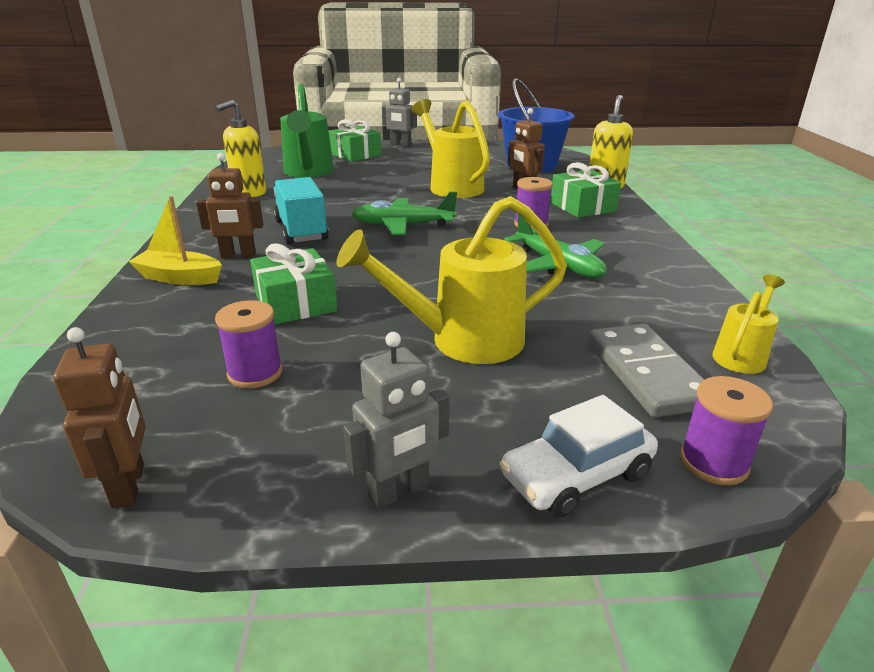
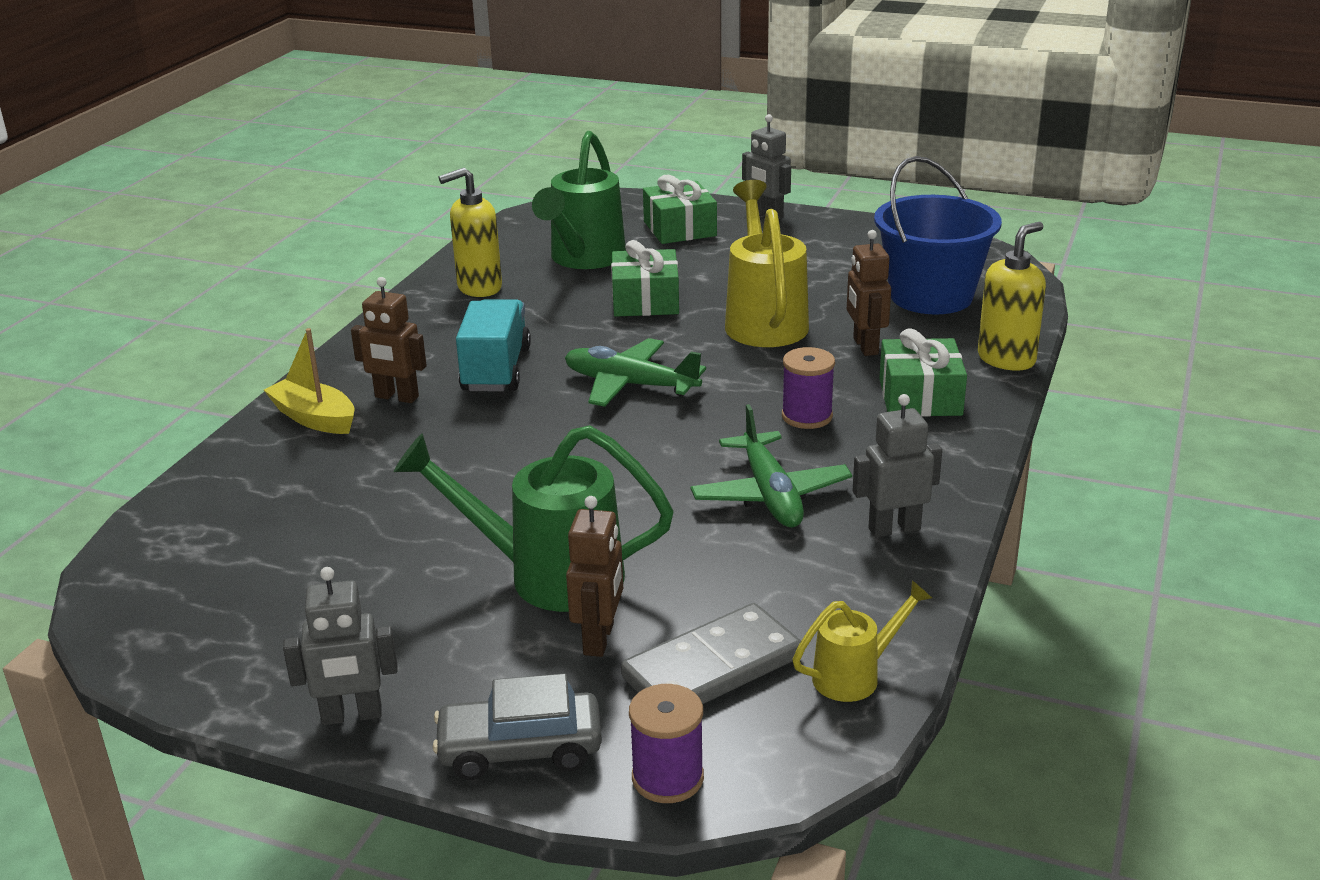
camera: 25 degrees right, 0 degrees up
(129, 485) = (145, 646): brown robot -> brown robot (599, 639)
(255, 373) = (312, 561): purple spool -> none
(296, 303) = (411, 482): green gift -> green gift (645, 300)
(463, 341) = (548, 576): yellow watering can -> green watering can
(576, 476) = (520, 749): white car -> grey car
(647, 373) = (712, 668): grey domino -> grey domino turned 45 degrees clockwise
(652, 269) = (894, 529): none -> grey robot

